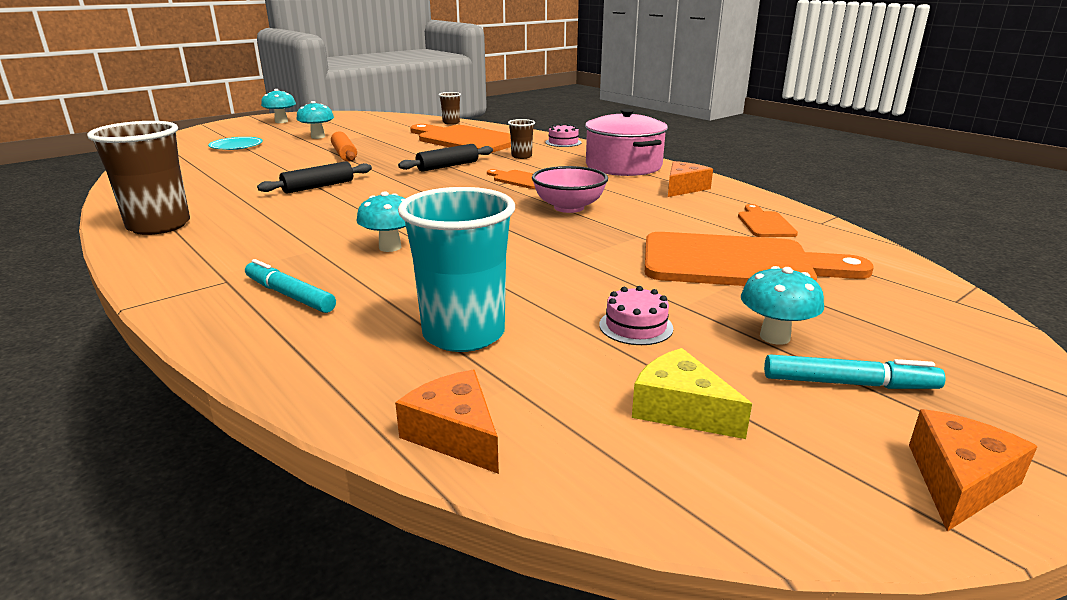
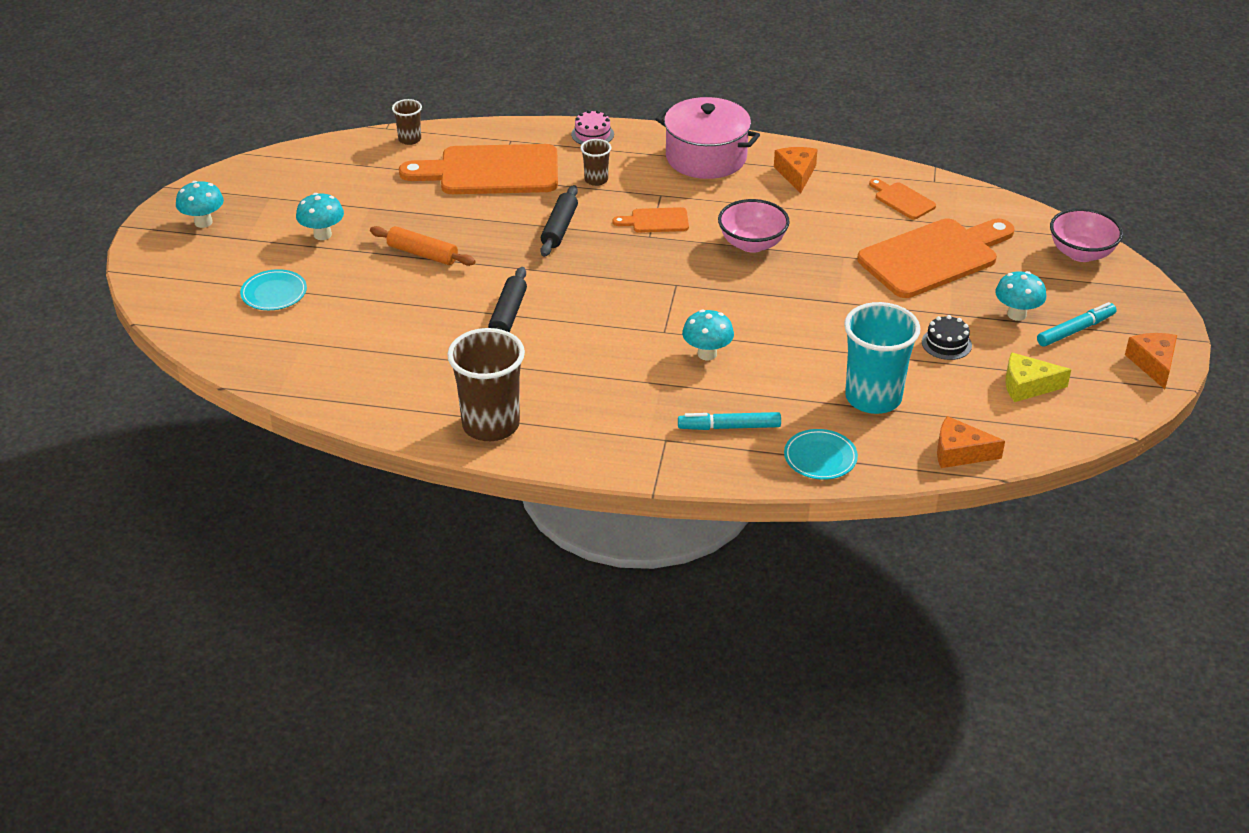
camera: 40 degrees left, 15 degrees up
(303, 355) = (820, 457): none -> turquoise plate
(636, 326) = (946, 343): pink cake -> black cake
(955, 319) = (1081, 253): none -> pink bowl

